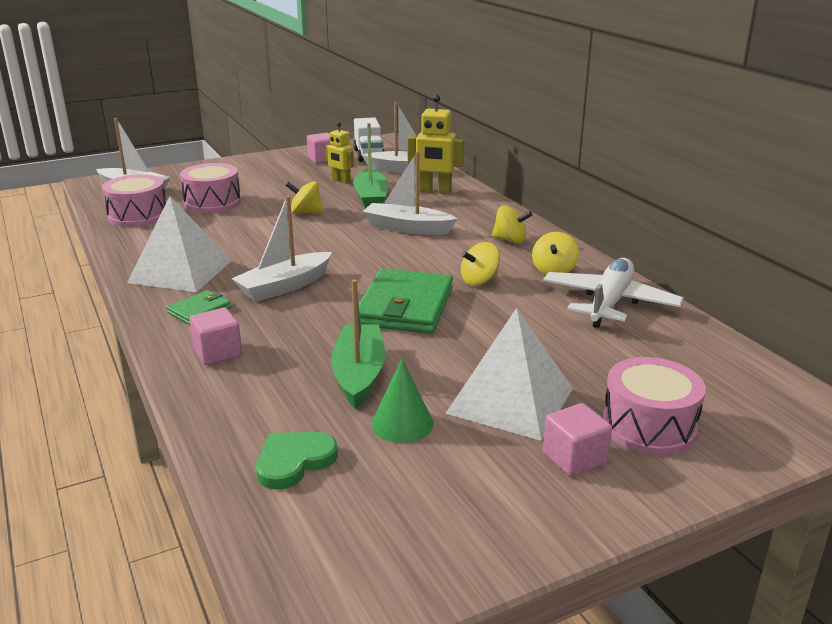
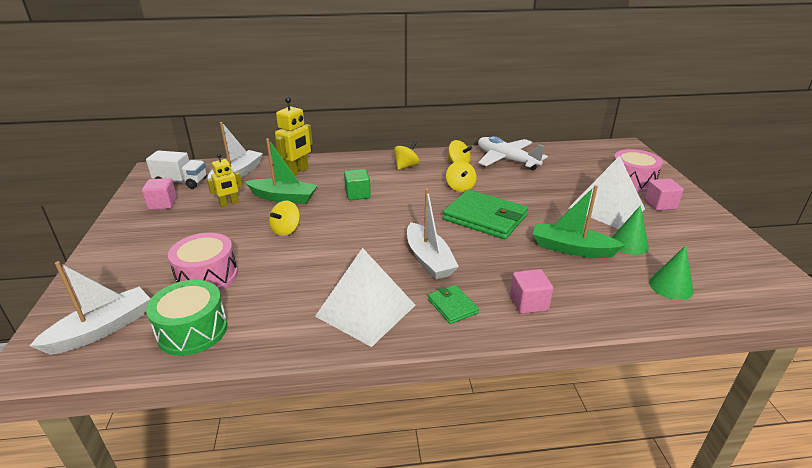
camera: 70 degrees left, 5 degrees up
(138, 215) = (192, 330): pink drum -> green drum
(294, 461) = (671, 286): green heart -> green cone
(407, 228) = (357, 194): white boat -> green cube

